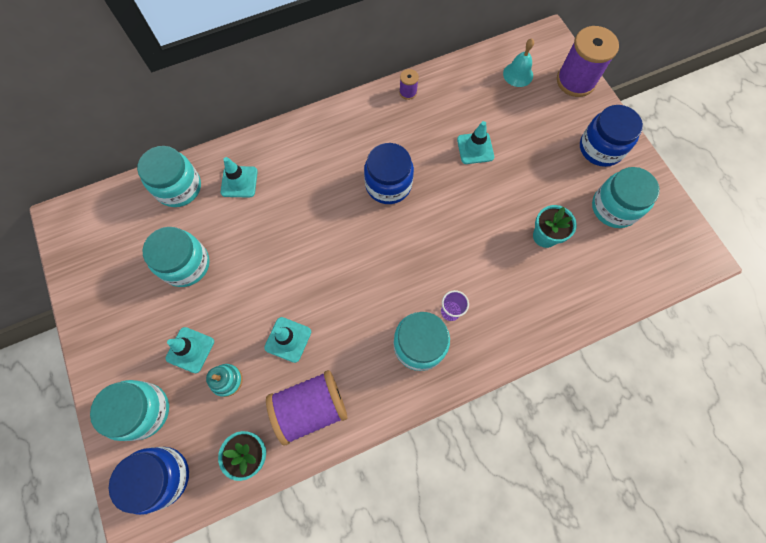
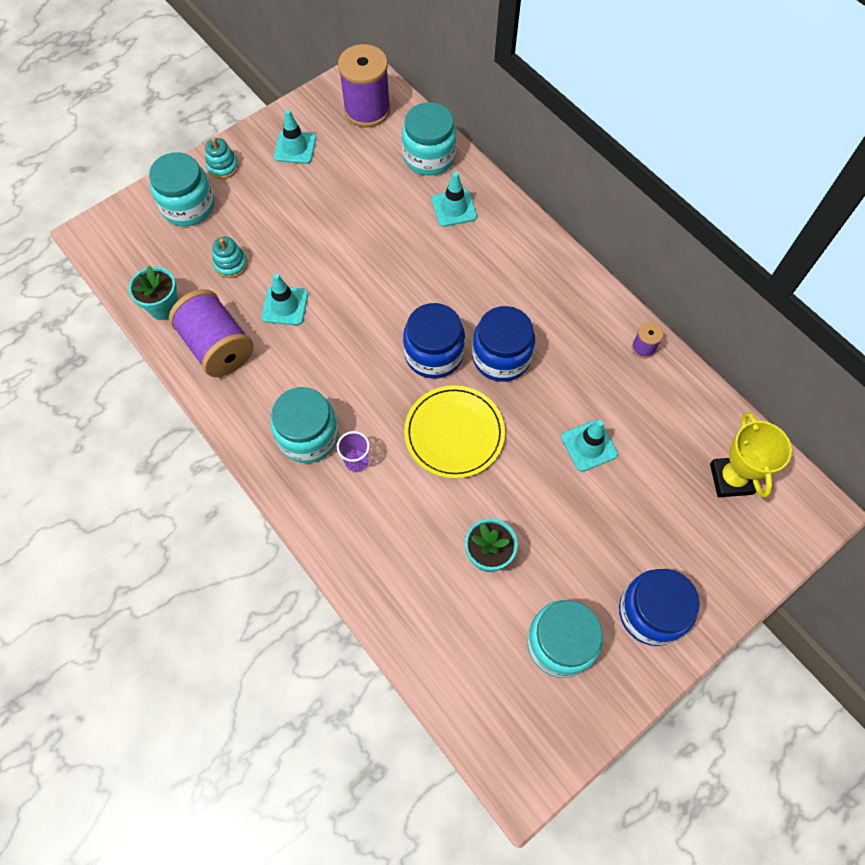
camera: 75 degrees right, 5 degrees down
(110, 368) = (223, 167): none -> turquoise stacking toy
(162, 476) = (131, 241): blue jar -> blue jar (434, 354)
(186, 264) = (344, 191): turquoise jar -> none
(190, 350) = (255, 224): turquoise traffic cone -> turquoise traffic cone (295, 147)
(444, 234) = (454, 433): none -> yellow plate
(518, 74) = (731, 479): turquoise bell -> yellow trophy
(575, 81) = (754, 561): purple spool -> purple spool (367, 110)

